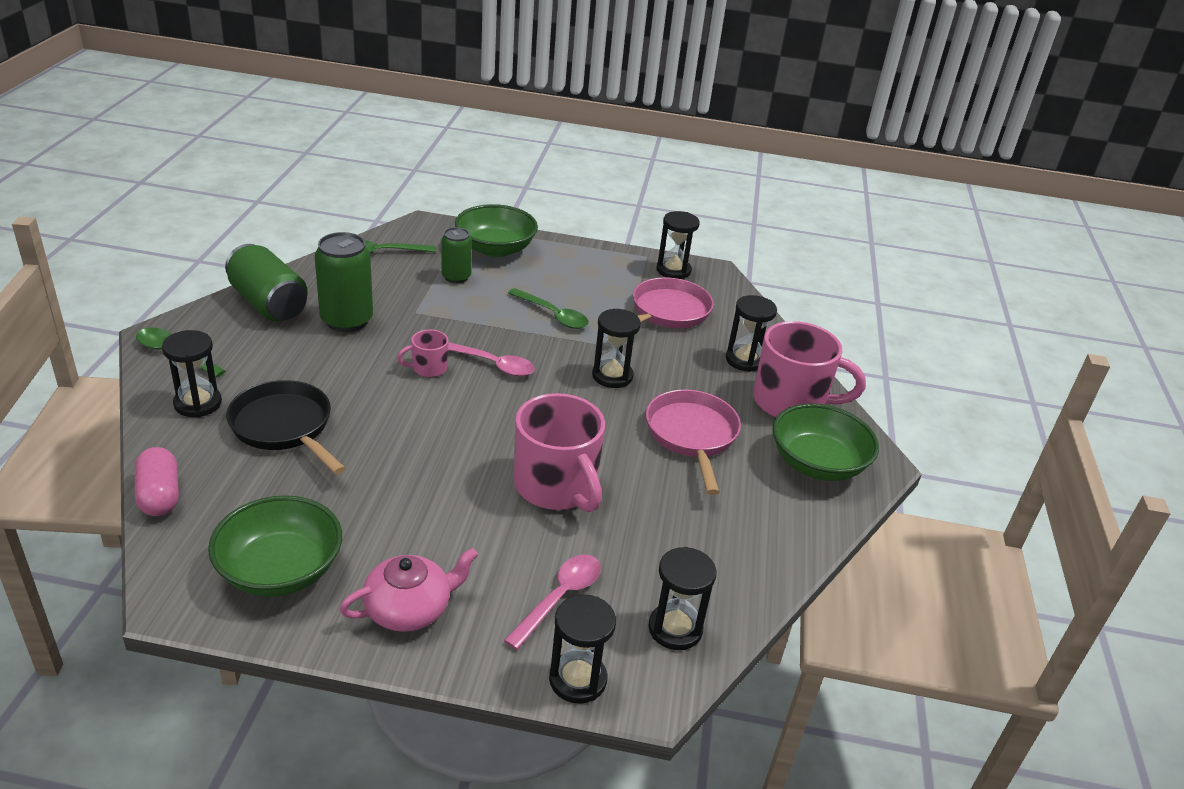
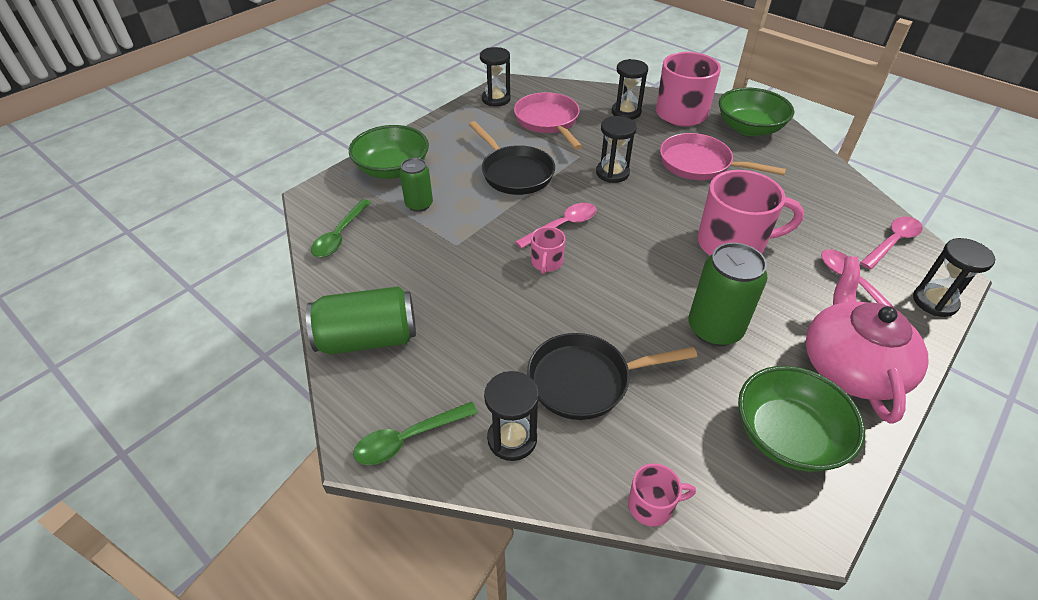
camera: 55 degrees left, 10 degrees up
(159, 495) = (652, 505): pink capsule -> pink mug
(347, 320) = (438, 291): green can -> green can (714, 329)
(409, 608) = (850, 366): pink teapot -> pink teapot, size x1.52
(553, 315) = (514, 173): green spoon -> black pan
(675, 629) = (892, 242): black hourglass -> pink spoon

